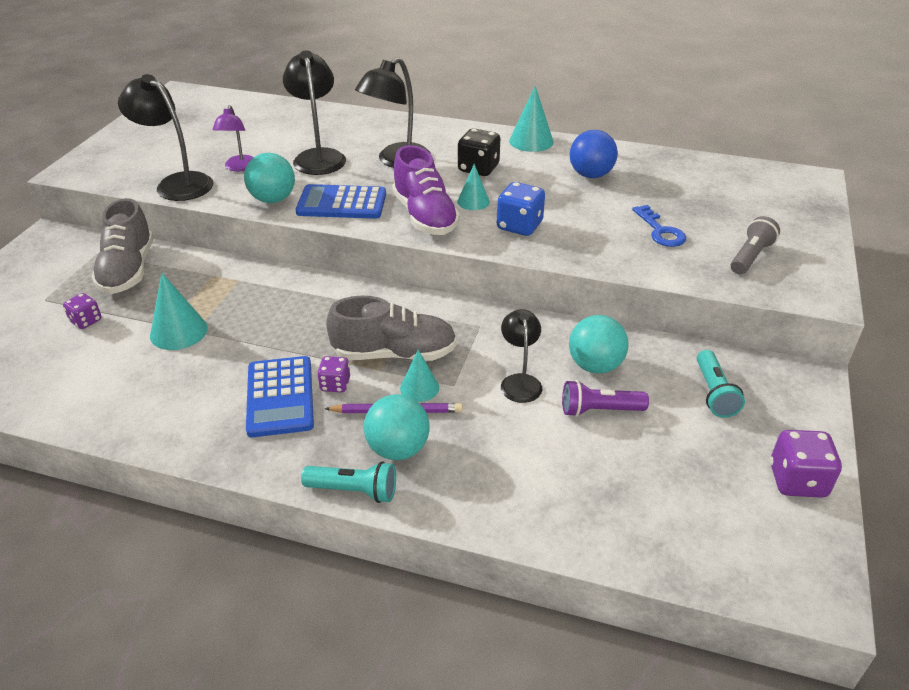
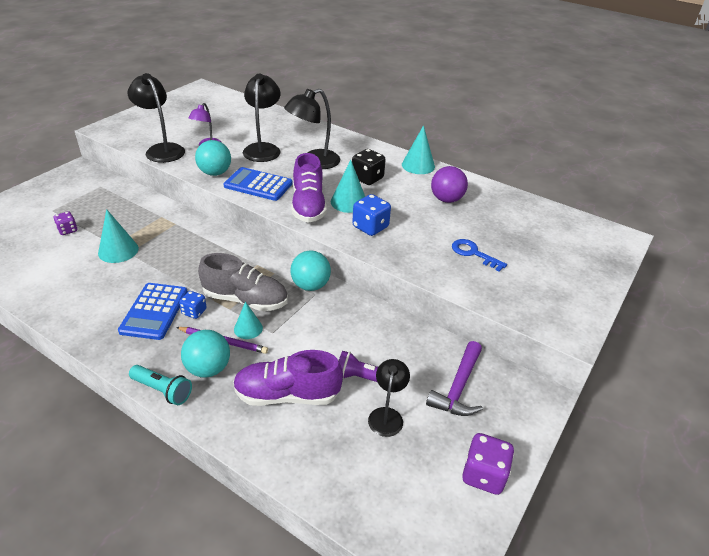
camera: 15 degrees right, 0 degrees up
(128, 270) = (112, 202): grey shoe -> none
(335, 384) = (194, 312): purple dice -> blue dice
(473, 201) = (348, 202): turquoise cone -> turquoise cone, size x1.54
(518, 454) = (287, 395): none -> purple shoe
(520, 381) = (319, 342): black lamp -> black lamp (387, 415)
(590, 175) = (446, 199): blue ball -> purple ball
(595, 366) = (380, 344): turquoise ball -> turquoise ball (310, 285)
(660, 231) = (473, 253): blue key -> blue key turned 135 degrees clockwise
(714, 393) = (458, 388): turquoise flashlight -> purple hammer
(750, 256) = (531, 289): grey flashlight -> none

